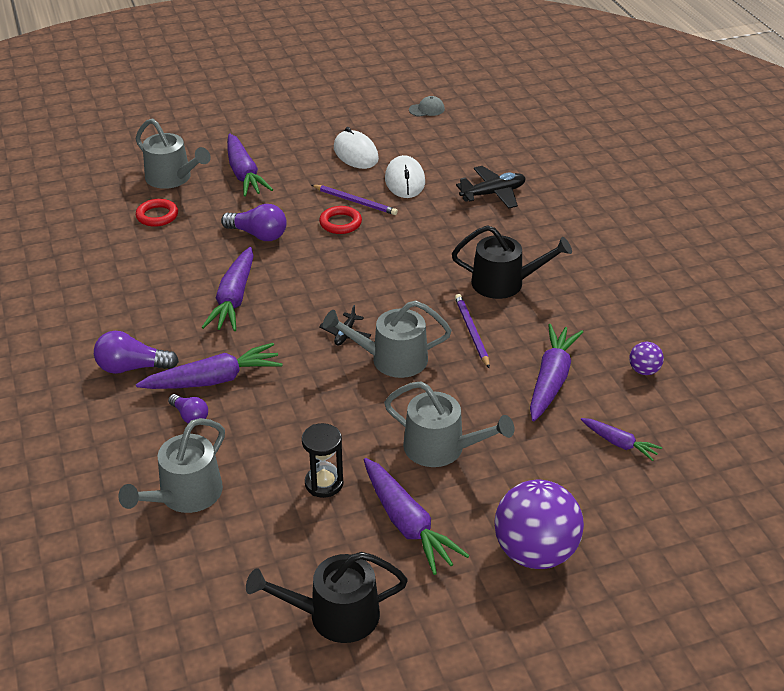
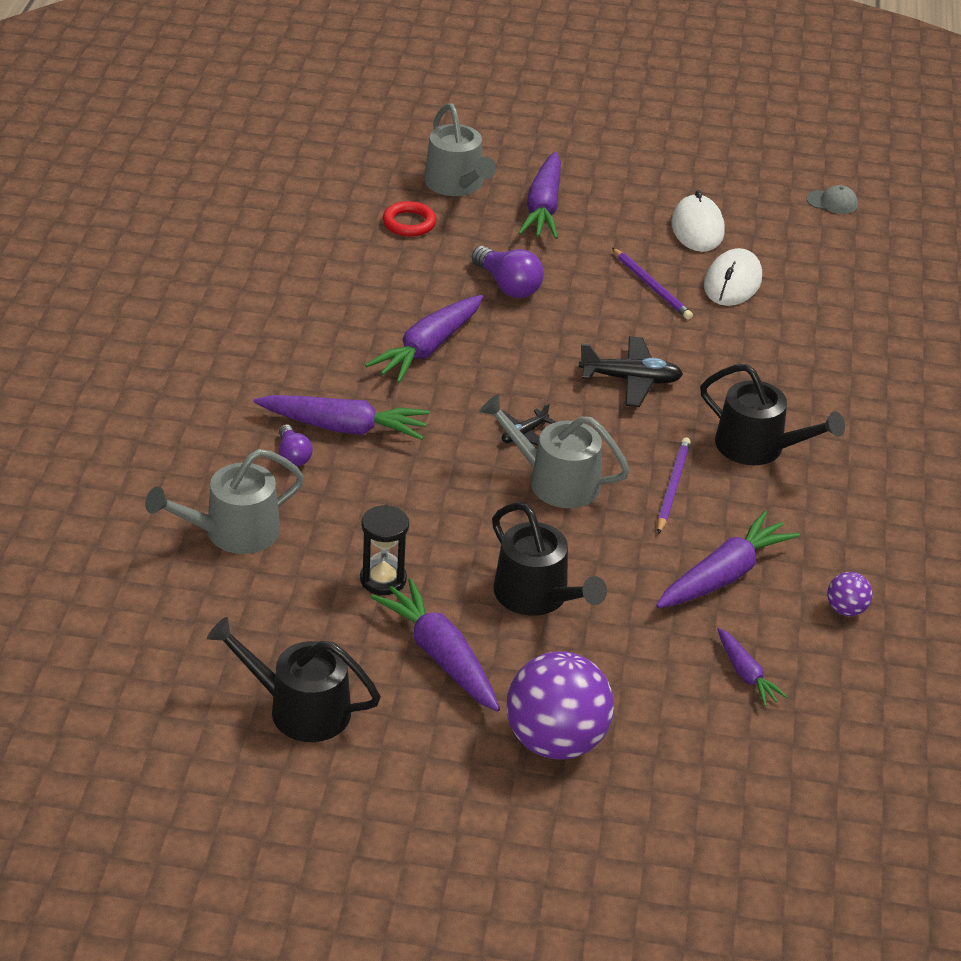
camera: 25 degrees right, 0 degrees up
(132, 367) = (268, 382): purple light bulb -> none
(340, 223) = (614, 306): red ring -> none
(407, 524) = (440, 656): purple carrot -> purple carrot turned 150 degrees clockwise
(441, 448) = (537, 596): grey watering can -> black watering can
(493, 194) = (832, 337): black plane -> black plane (630, 380)

